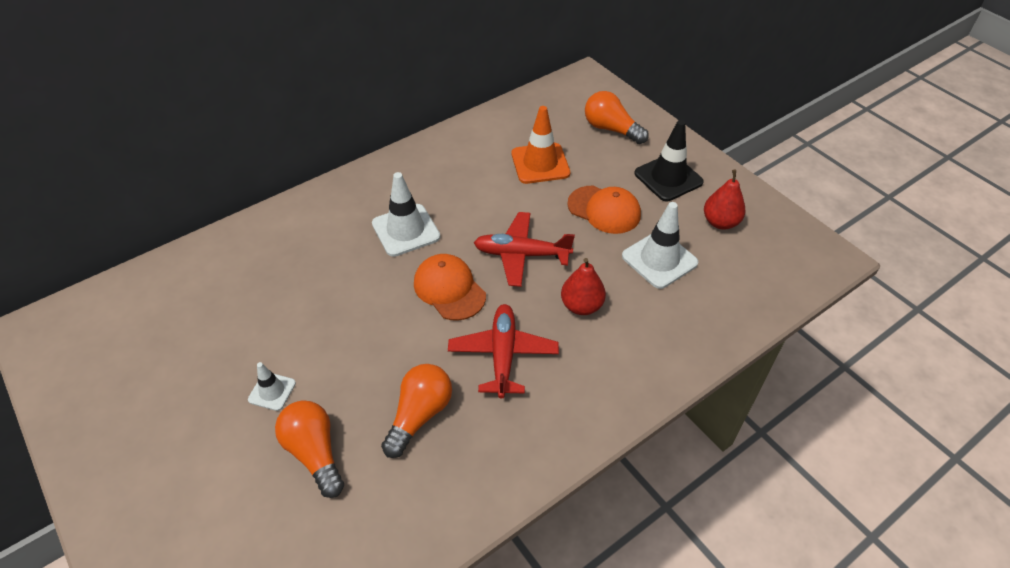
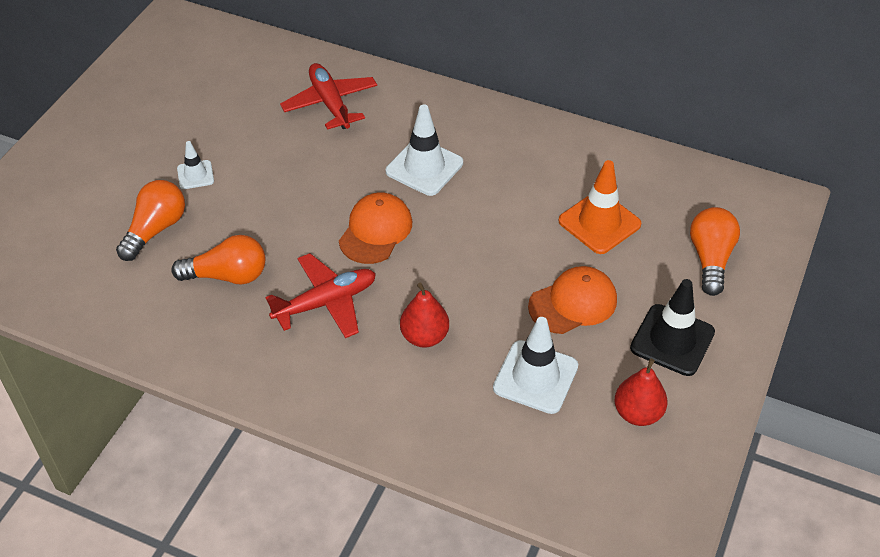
camera: 60 degrees right, 0 degrees up
(521, 254) = (457, 263): red plane -> red plane (330, 103)
(604, 210) = (573, 303): orange cap -> orange cap turned 120 degrees counterclockwise

